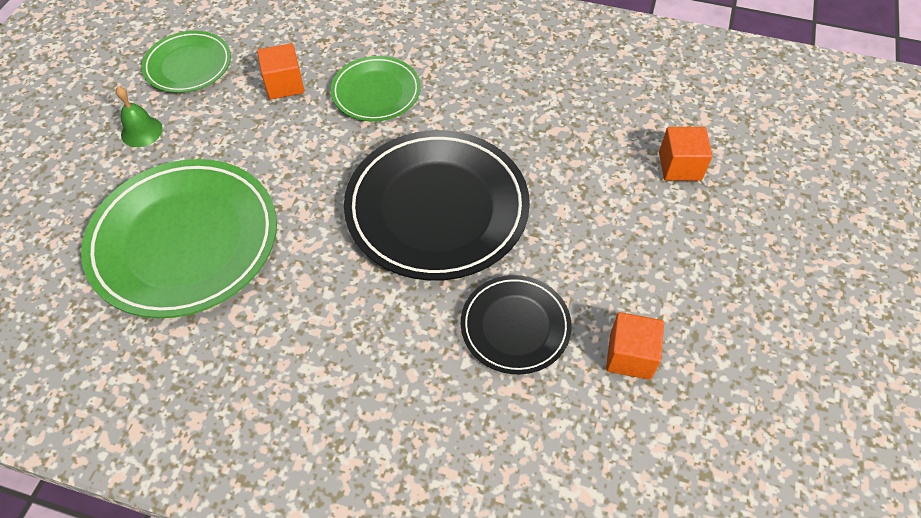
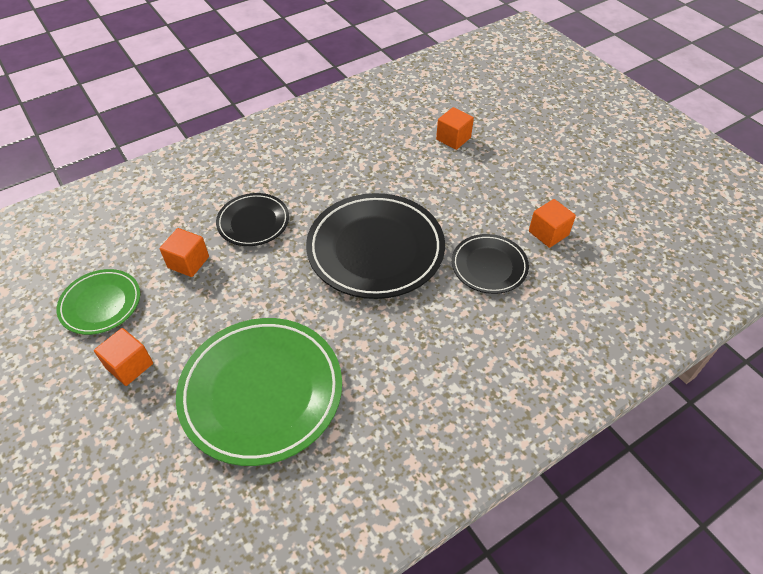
camera: 50 degrees left, 5 degrees down
(141, 131) = (129, 365): green bell -> orange cube
(376, 92) = (253, 222): green plate -> black plate

